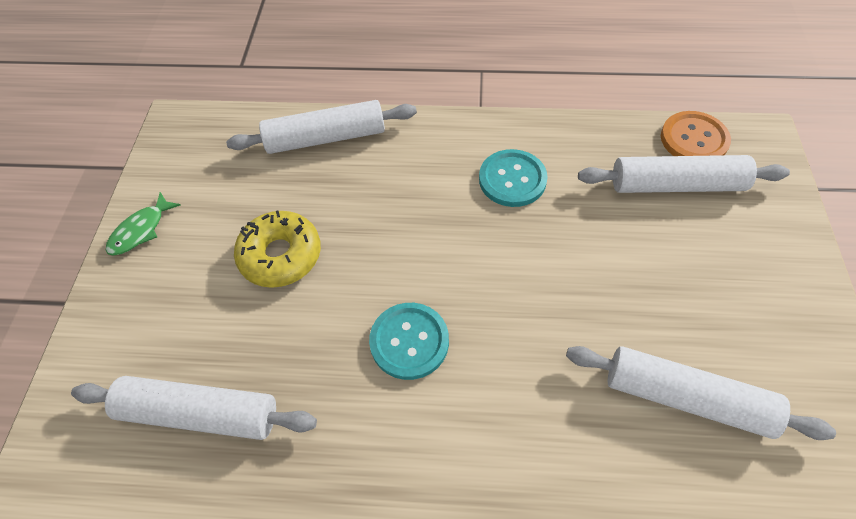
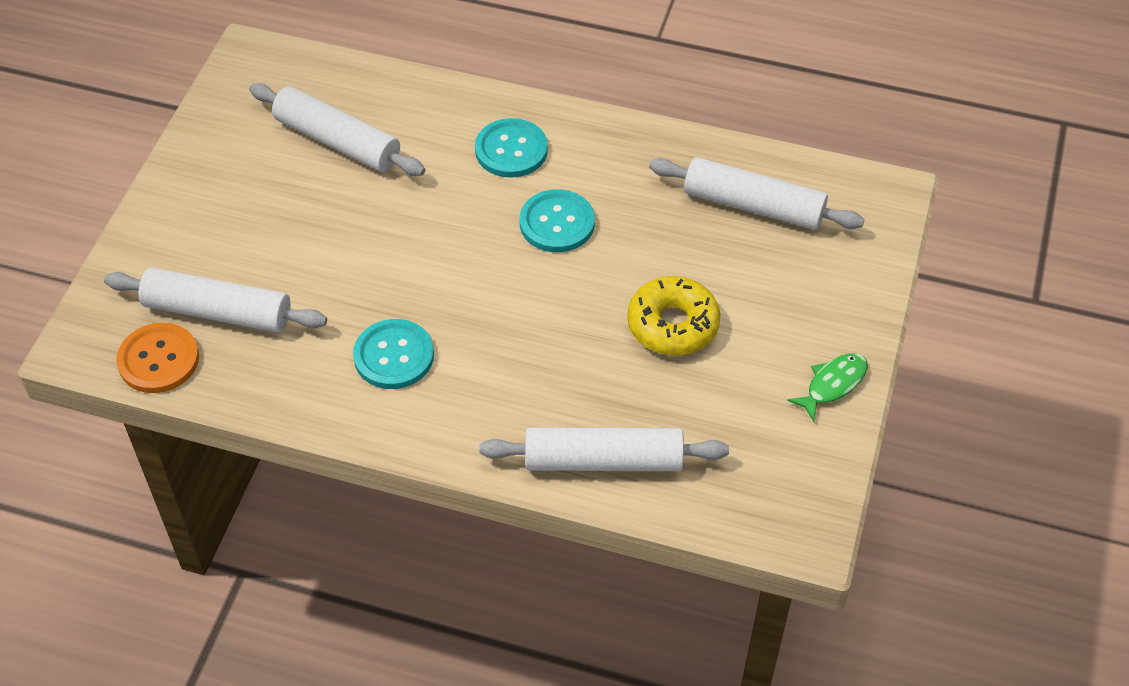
camera: 170 degrees left, 5 degrees down
(486, 432) = (511, 150): none -> turquoise button

